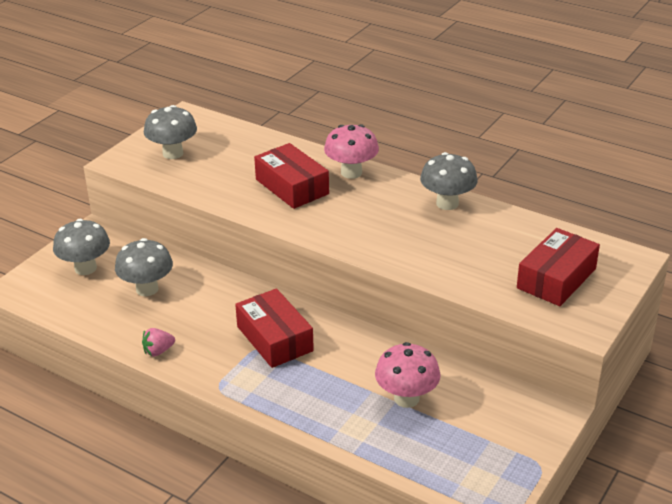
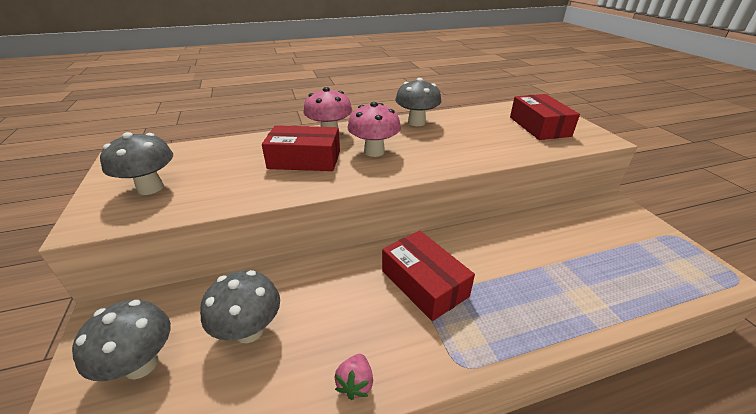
camera: 50 degrees left, 0 degrees up
(274, 339) = (424, 283): red box -> red box turned 45 degrees clockwise
(406, 398) = (562, 254): pink mushroom -> pink mushroom (374, 152)

